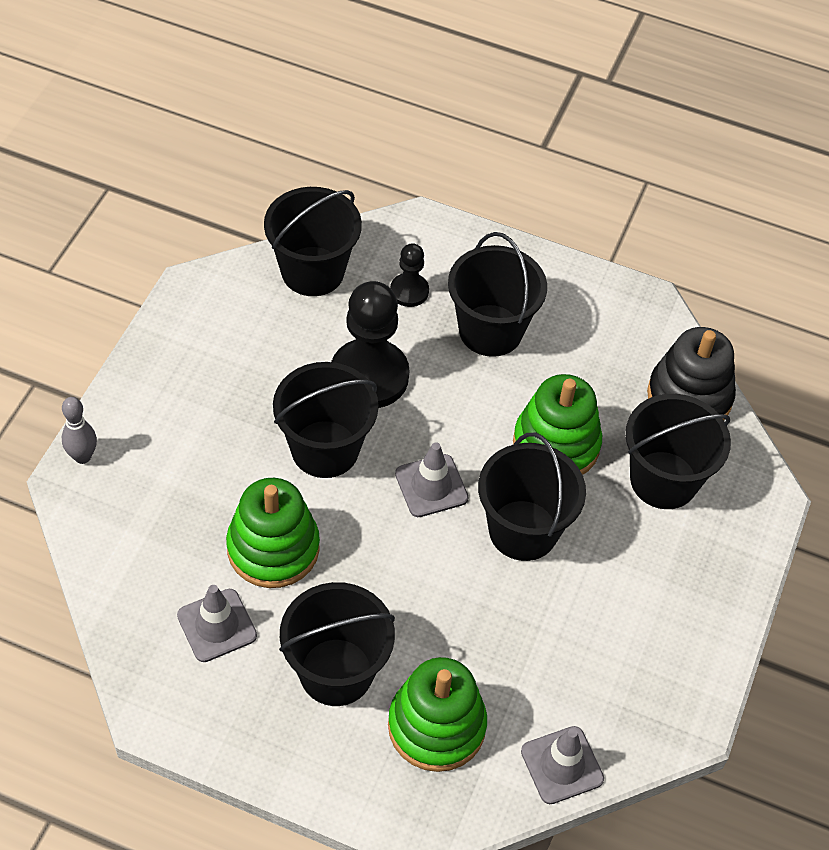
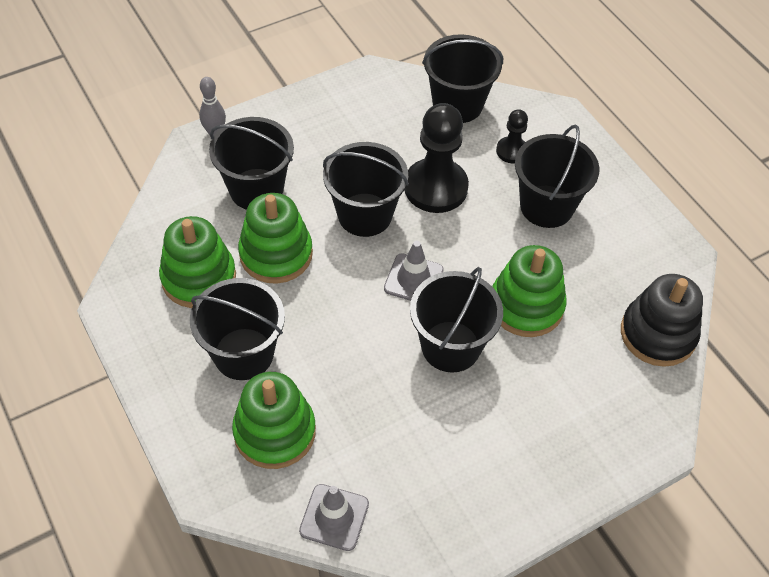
camera: 40 degrees right, 0 degrees up
(217, 625) = (199, 278): grey traffic cone -> green stacking toy
(663, 480) = (585, 378): black bucket -> black bucket (256, 189)

